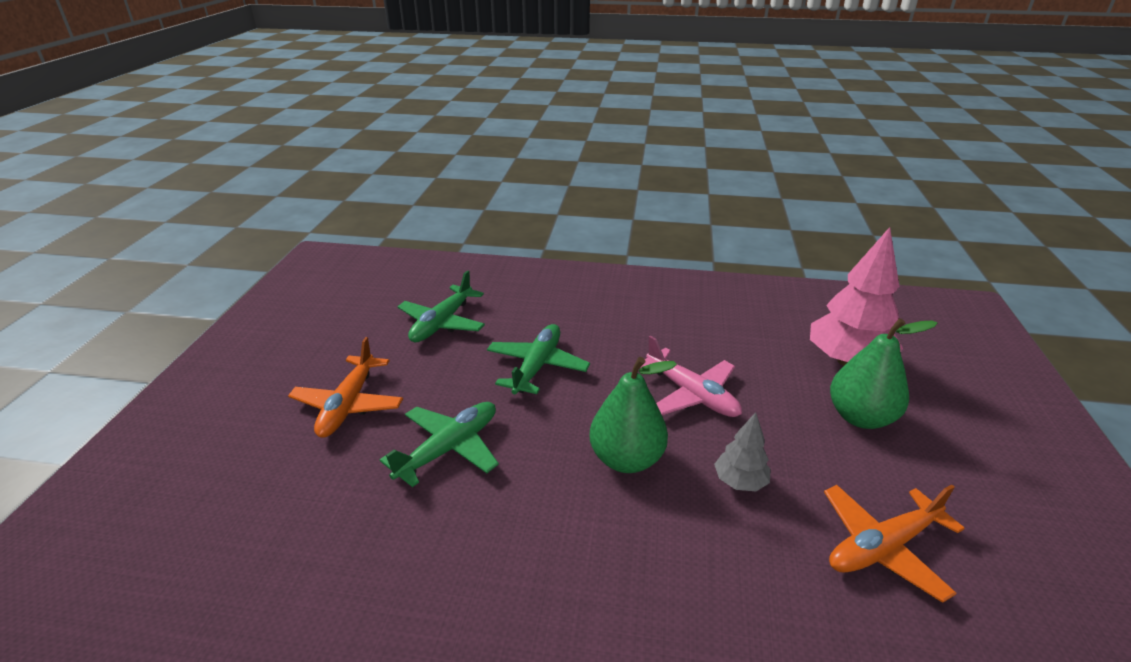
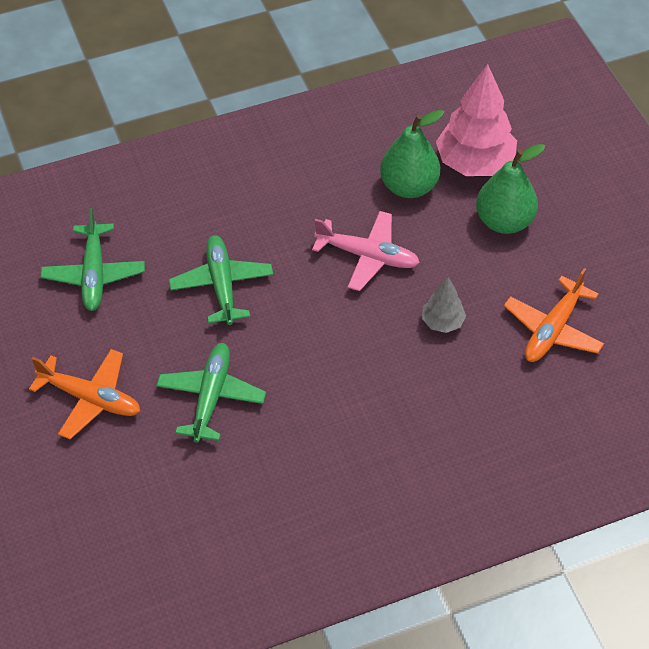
camera: 30 degrees left, 20 degrees up
(348, 405) = (90, 398): orange plane -> orange plane turned 45 degrees counterclockwise
(626, 459) = (352, 341): green pear -> green pear (408, 186)

